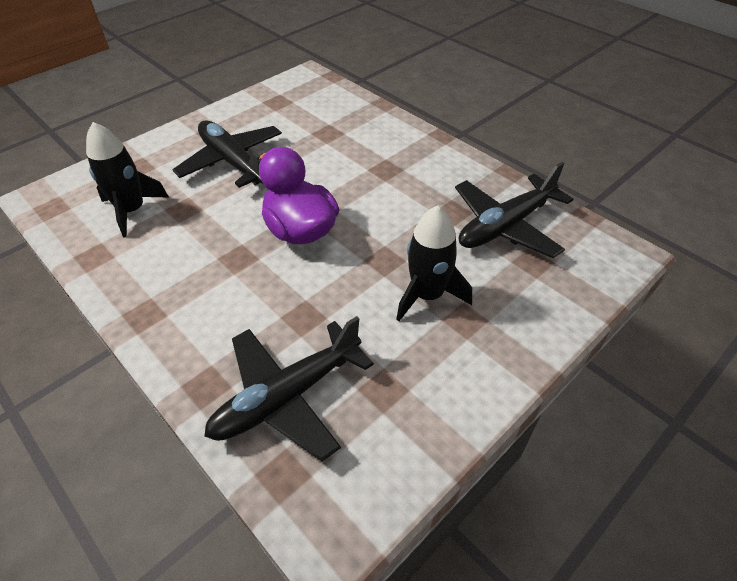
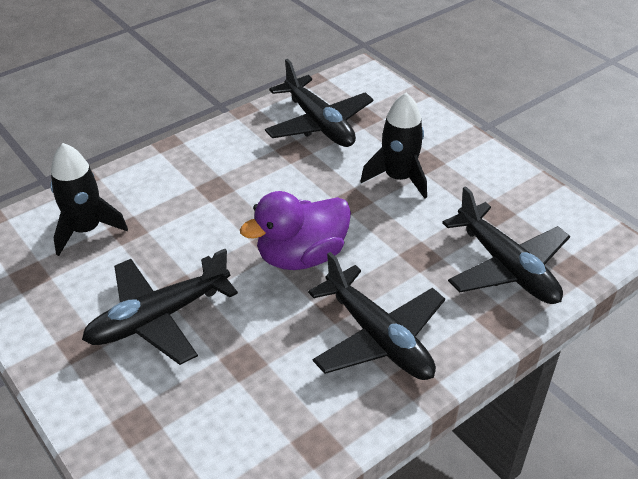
camera: 85 degrees left, 5 degrees down
(132, 211) = (235, 415): black rocket -> black rocket (86, 229)
(196, 288) = (378, 337): none -> black plane

